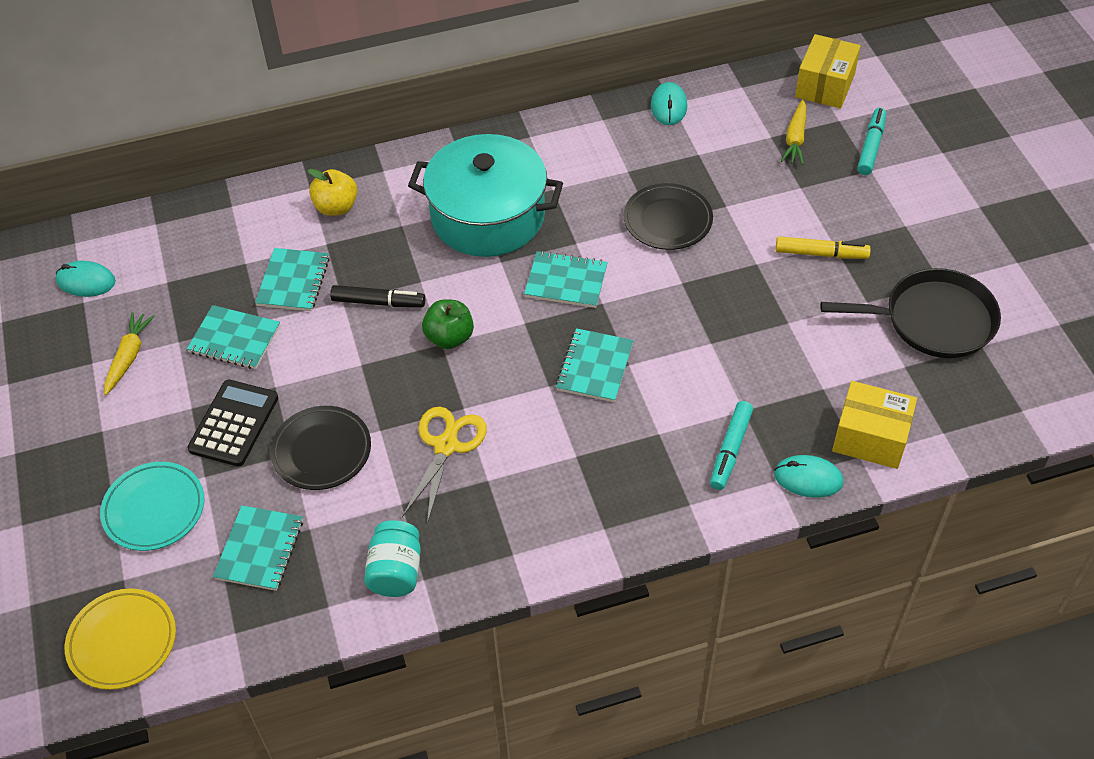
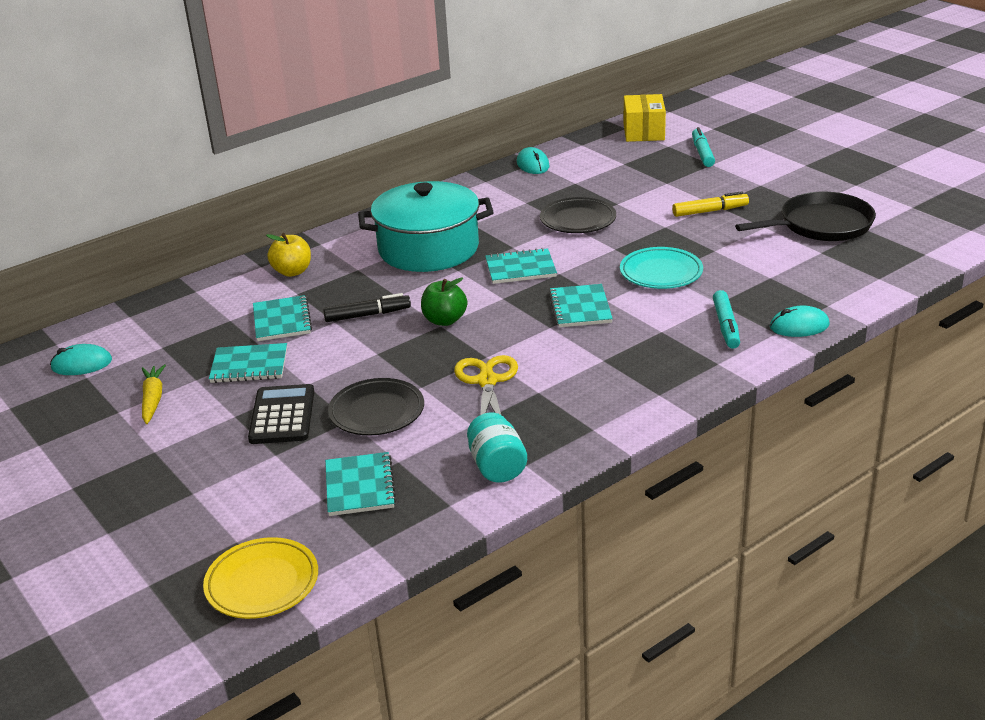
camera: 20 degrees left, 20 degrees down
(154, 509) = (239, 487): turquoise plate -> turquoise plate (661, 273)
(795, 138) = (643, 160): yellow carrot -> none
(870, 438) = (827, 293): yellow box -> none

